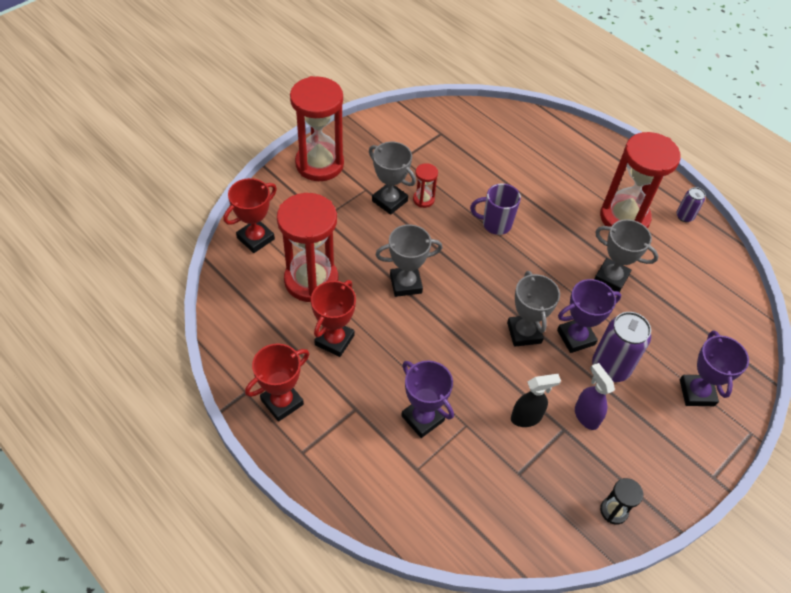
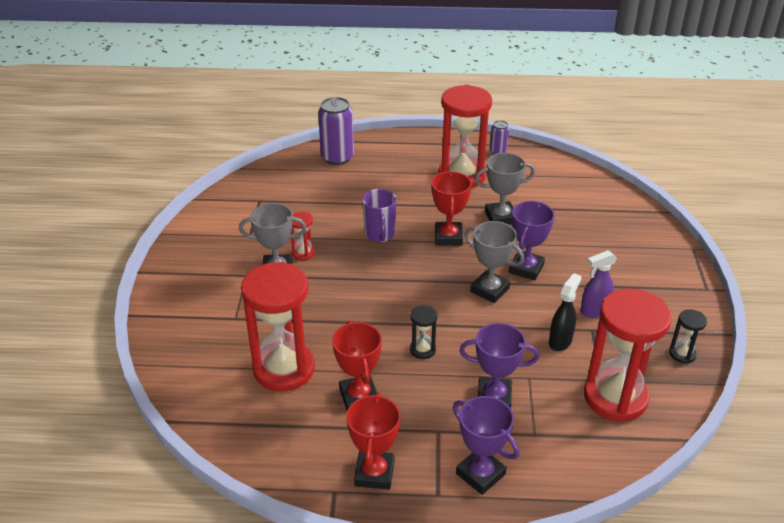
camera: 40 degrees left, 15 degrees down
(255, 238) = (192, 373): red trophy -> red trophy (448, 237)
(319, 164) = (181, 282): red hourglass -> red hourglass (615, 397)
(405, 284) = (364, 318): grey trophy -> none
(417, 340) = (422, 350): none -> black hourglass
(495, 224) = (380, 235): purple mug -> purple mug turned 60 degrees counterclockwise
(586, 416) = (594, 311): purple spray bottle -> purple spray bottle turned 45 degrees counterclockwise
(610, 367) = (570, 271): purple can -> purple can (337, 157)
(696, 393) = (636, 248): purple trophy -> purple trophy (480, 474)

